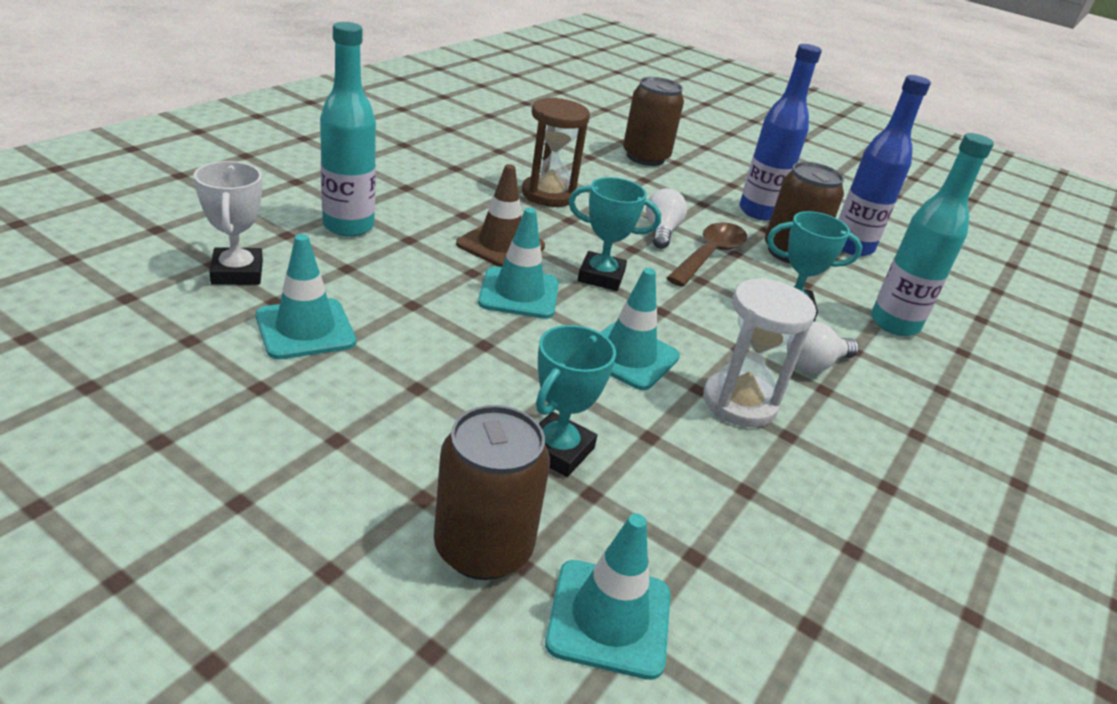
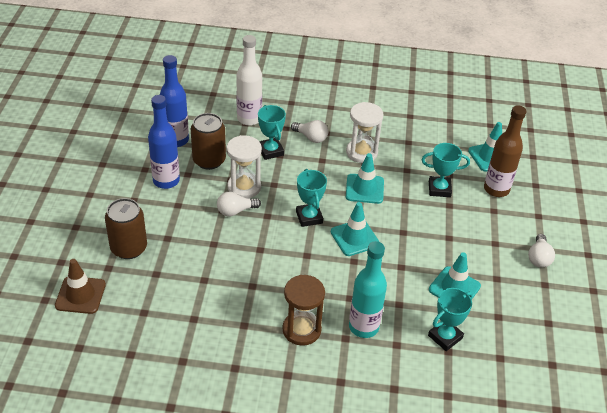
camera: 115 degrees left, 10 degrees up
(224, 478) = (538, 258): none -> white light bulb
(237, 272) = (445, 337): white trophy -> turquoise trophy
(483, 548) = (496, 189): brown can -> brown bottle
(500, 245) = (318, 262): brown traffic cone -> brown traffic cone (80, 295)
(548, 195) = (237, 269): brown hourglass -> brown hourglass (301, 330)
(710, 255) = (244, 187): brown spoon -> white hourglass
(894, 324) = (249, 119): turquoise bottle -> white bottle

